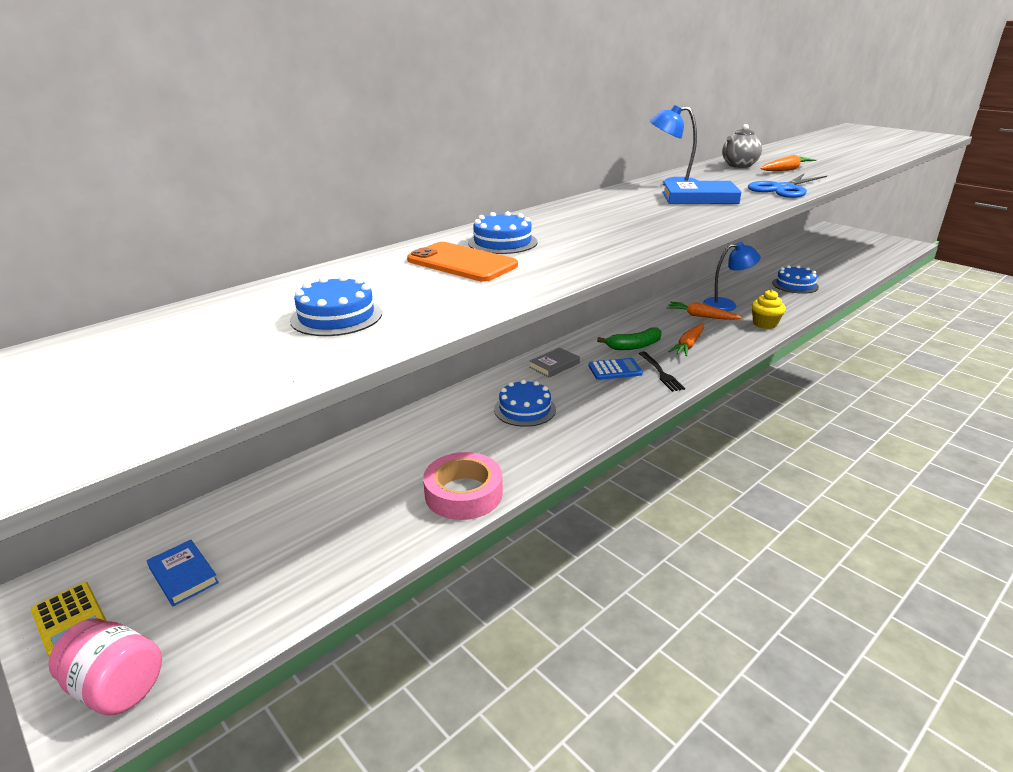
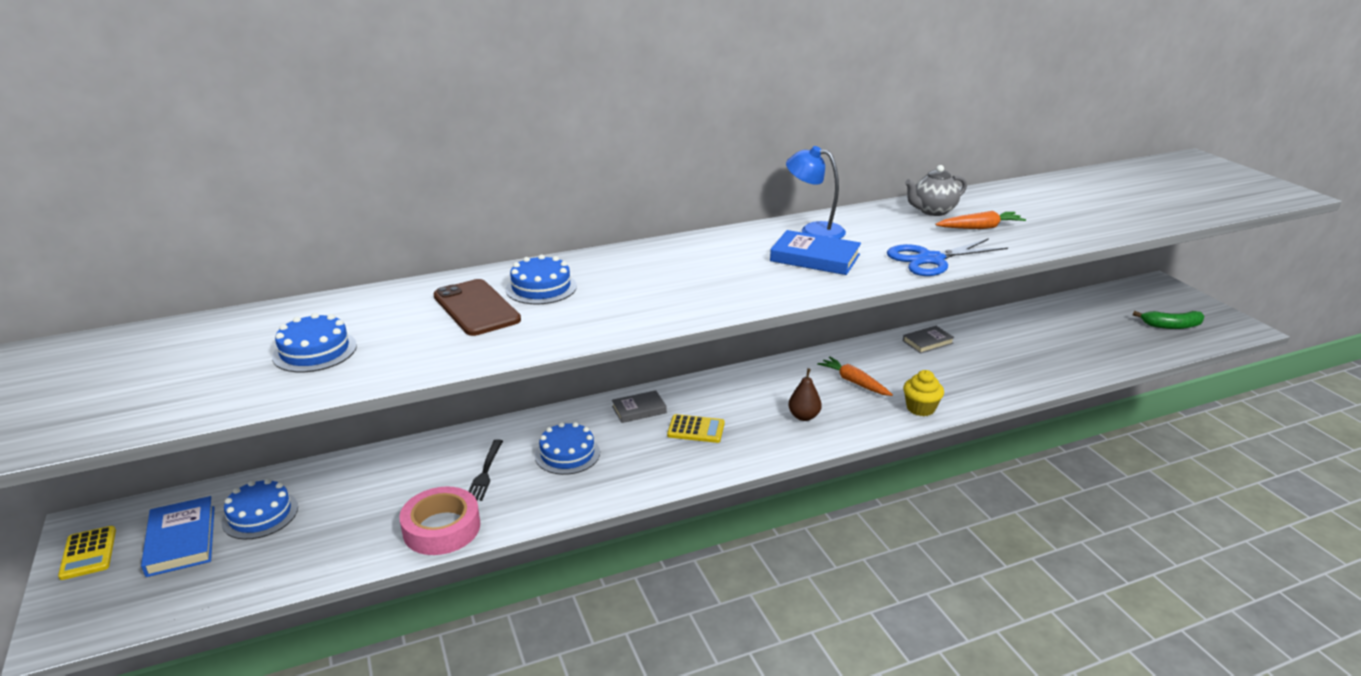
camera: 20 degrees right, 0 degrees up
(117, 688) = (85, 617): pink jar -> none
(183, 575) = (181, 540): blue book -> blue book, size x1.51
(462, 263) = (476, 308): orange phone -> brown phone
(615, 370) = (696, 429): blue calculator -> yellow calculator
(634, 346) = (742, 405): green banana -> green banana (1171, 326)
(661, 373) = (741, 444): black fork -> black fork (485, 472)
(688, 345) = (804, 416): orange carrot -> brown pear
(725, 283) = (927, 342): none -> grey book
(726, 305) = (900, 373): blue lamp -> none
(795, 285) = (1014, 361): blue cake -> blue cake (260, 514)

